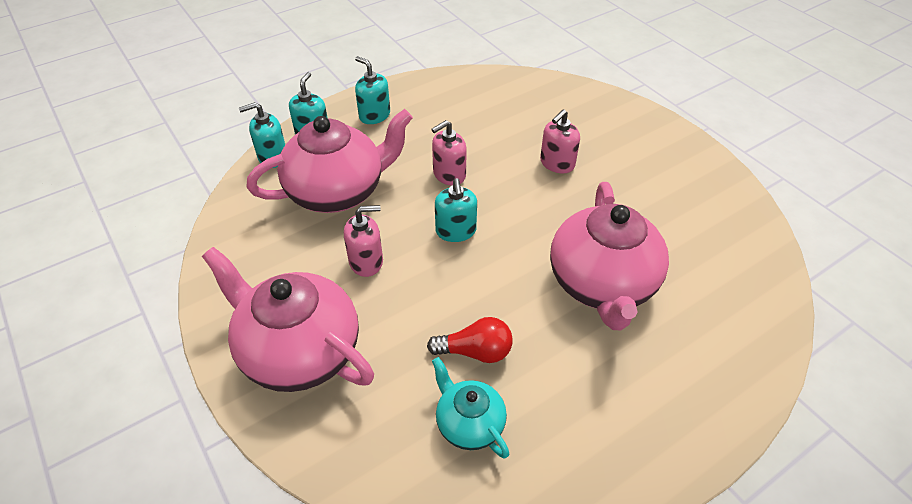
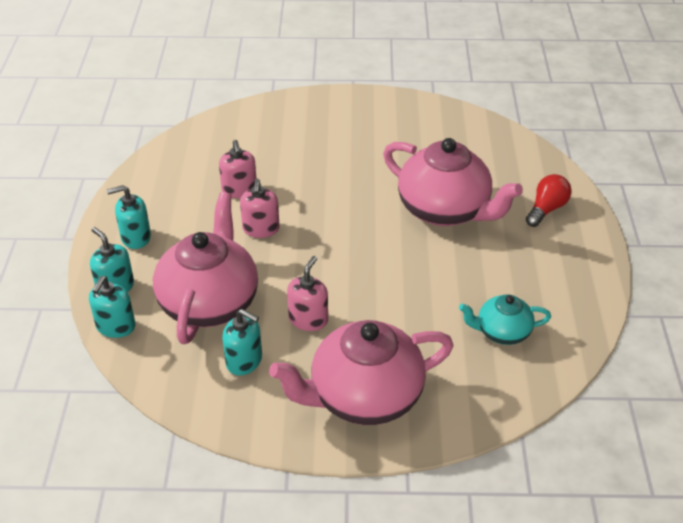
camera: 55 degrees left, 5 degrees down
(456, 231) = (326, 255): turquoise soap dispenser -> turquoise soap dispenser (244, 361)
(475, 351) = (447, 300): red light bulb -> red light bulb (546, 209)
(557, 163) = (311, 168): pink soap dispenser -> pink soap dispenser (239, 190)

